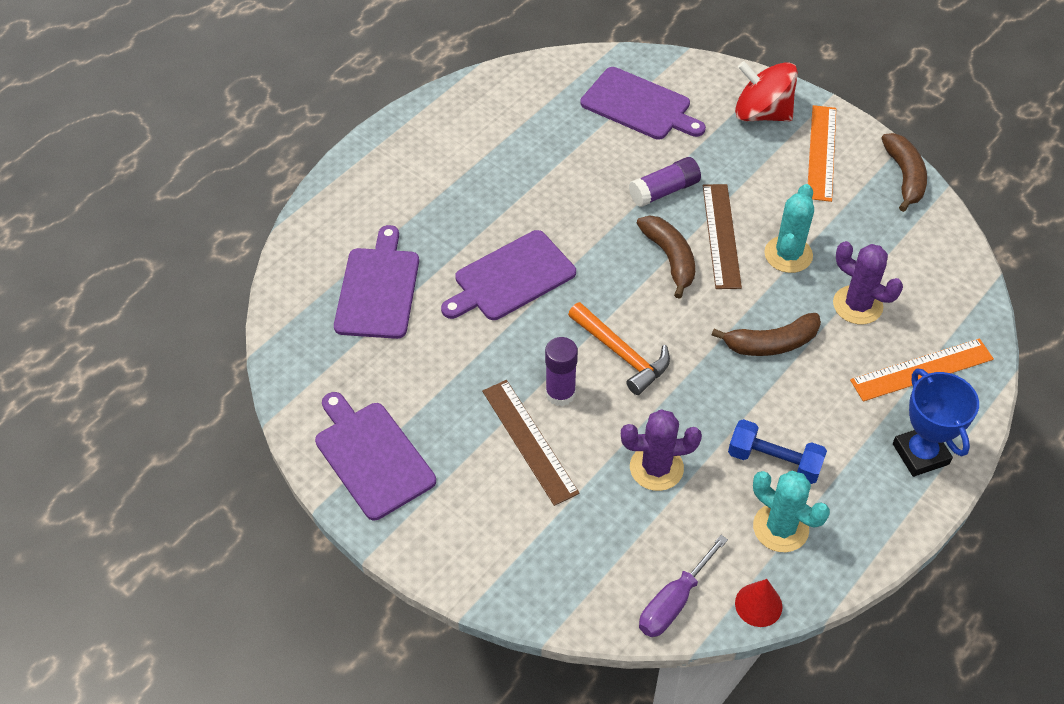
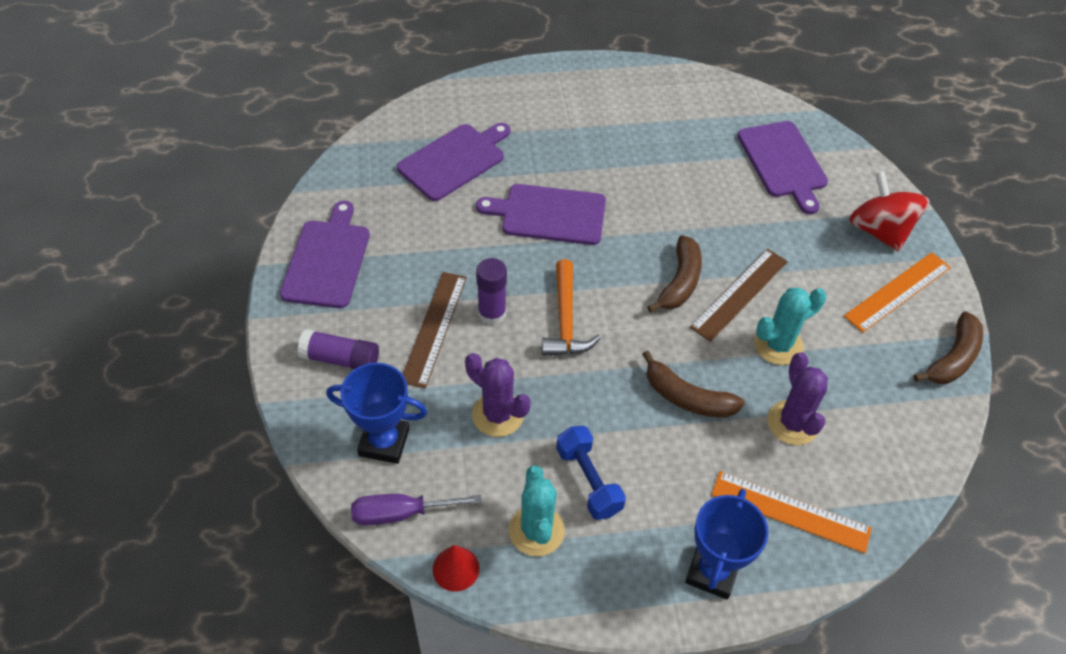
camera: 40 degrees right, 0 degrees up
(598, 561) = (384, 442): none -> blue trophy
(664, 191) = (731, 233): purple glue stick -> purple glue stick (340, 359)

